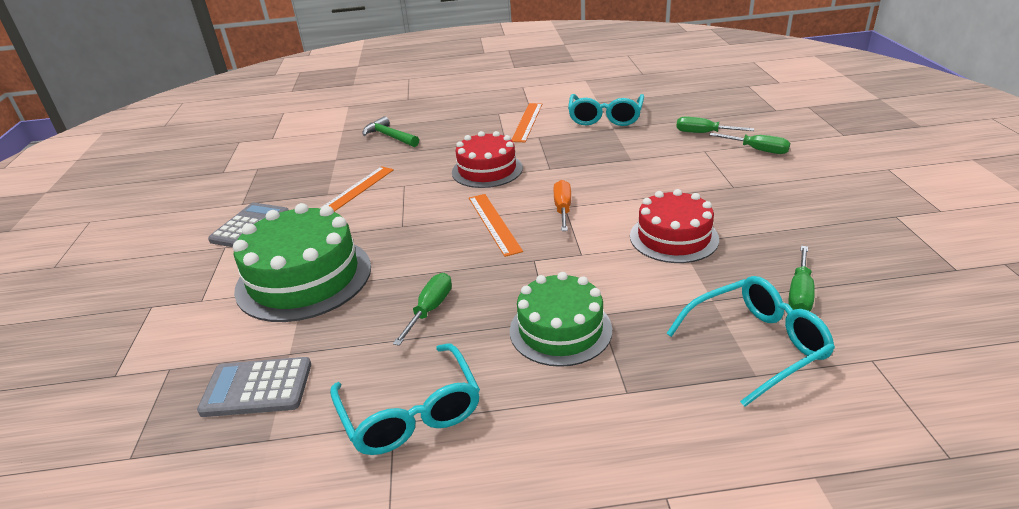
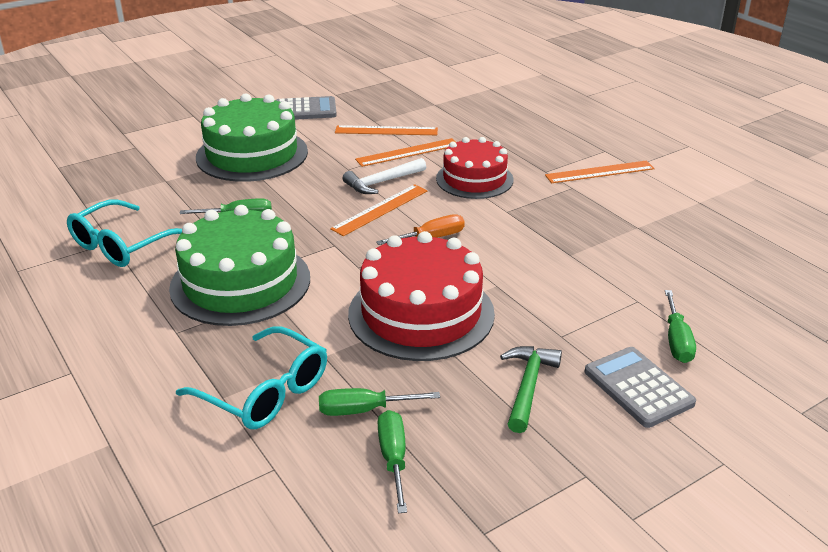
camera: 60 degrees right, 0 degrees up
(257, 388) = (127, 182): grey calculator -> grey calculator (638, 387)
(389, 136) = (498, 113): green hammer -> green hammer (528, 386)
(407, 189) = (407, 152): none -> orange ruler
(447, 213) = (382, 182): none -> white hammer
(560, 330) = (240, 282): green cake -> green cake, size x1.51
(605, 117) = (661, 215): turquoise glasses -> none
(673, 237) = (421, 313): red cake -> red cake, size x1.51
(703, 133) = (686, 292): green screwdriver -> green screwdriver (393, 458)

